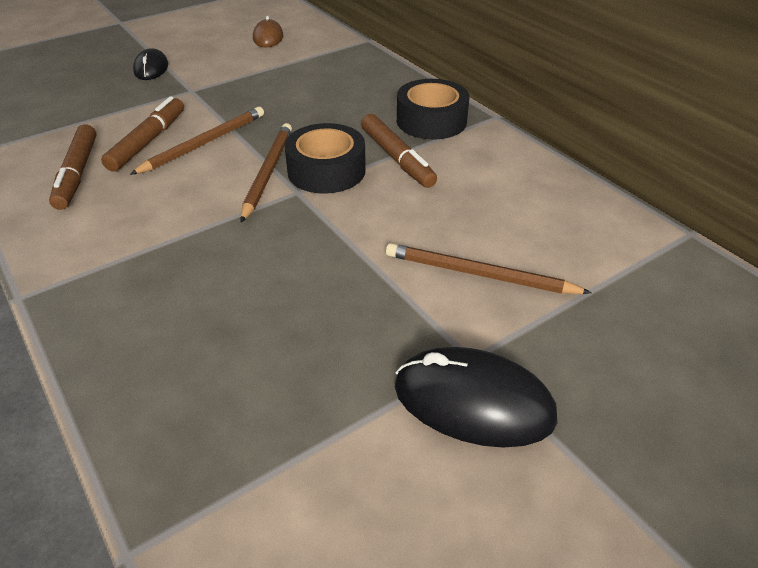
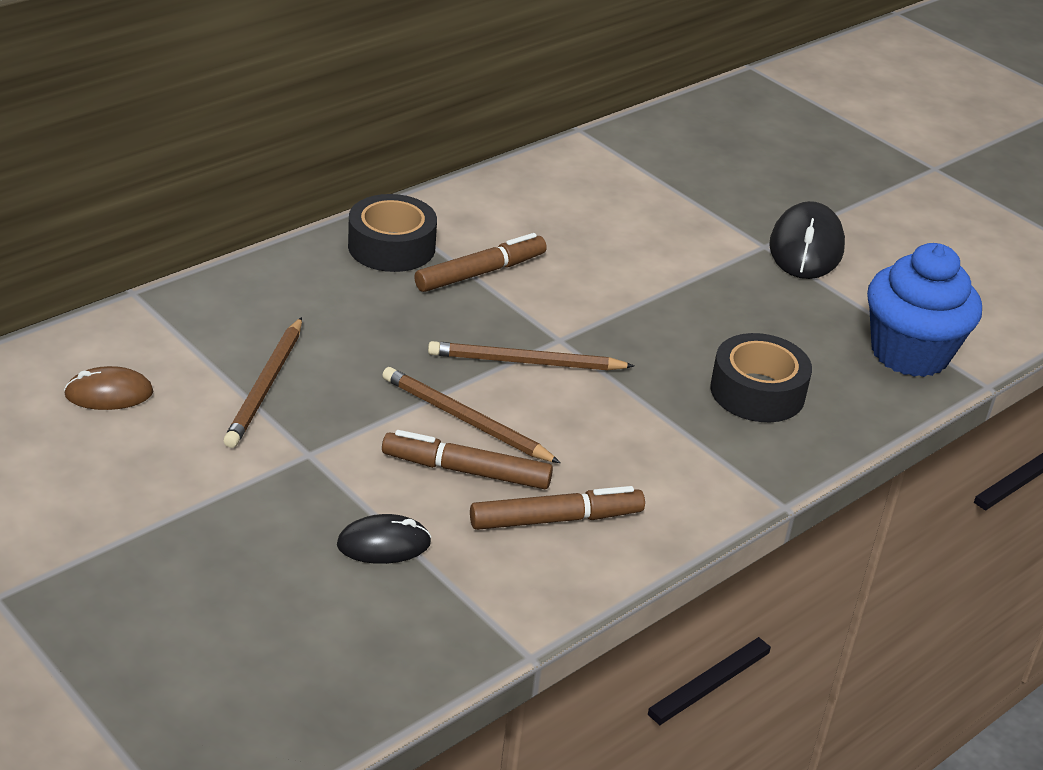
camera: 100 degrees left, 5 degrees down
(151, 68) = (228, 510): black mouse -> black mouse (384, 544)
(222, 468) = (909, 353): none -> blue cupcake
(326, 171) = (514, 320): black tape -> black tape (757, 392)
(479, 274) = (665, 235): brown pencil -> brown pencil (266, 386)

